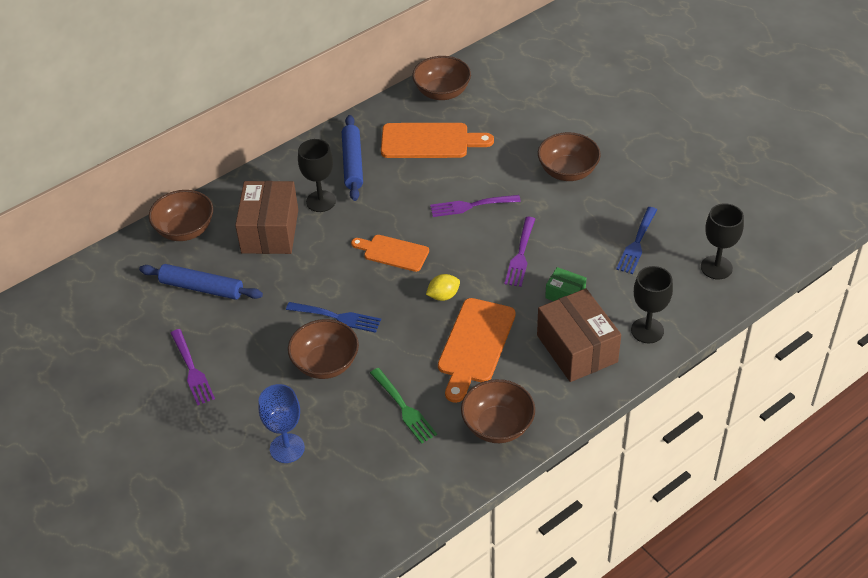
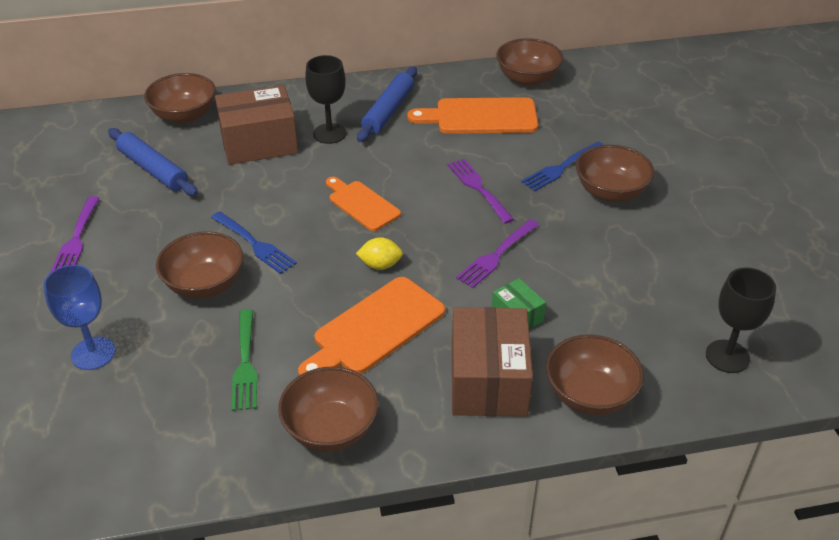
camera: 25 degrees right, 5 degrees down
(270, 231) = (259, 143): brown box -> brown box turned 45 degrees clockwise
(429, 141) = (481, 117): orange cutting board -> orange cutting board turned 150 degrees clockwise
(471, 205) = (479, 189): purple fork -> purple fork turned 45 degrees clockwise
(637, 242) = (643, 292): blue fork -> blue fork (562, 167)
(647, 330) = (590, 394): black goblet -> brown bowl

